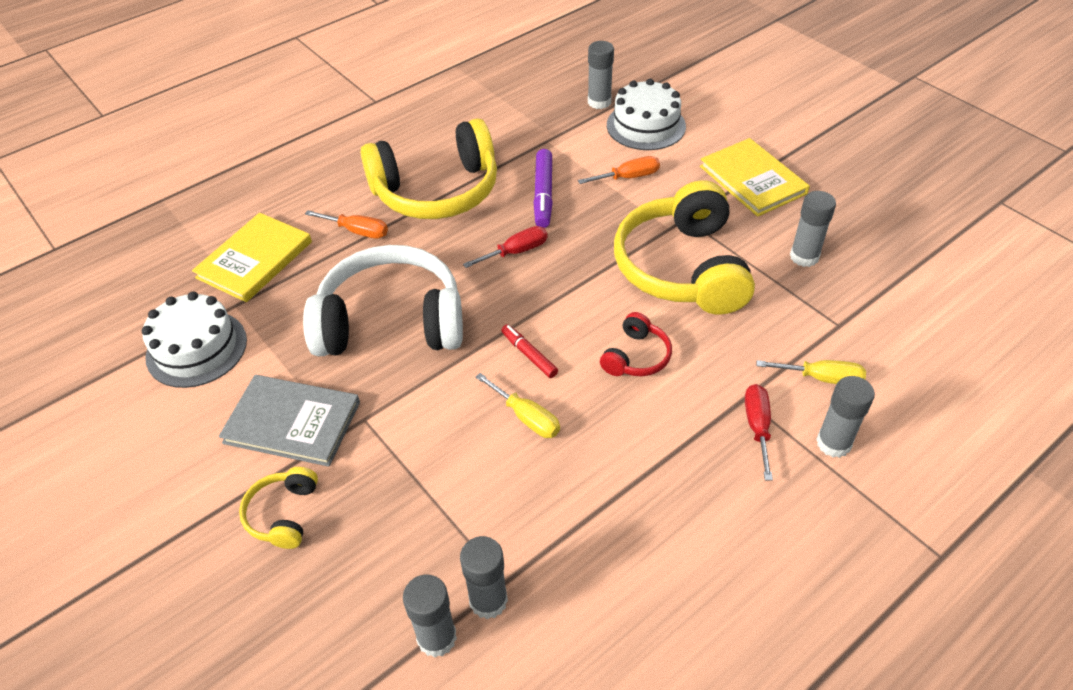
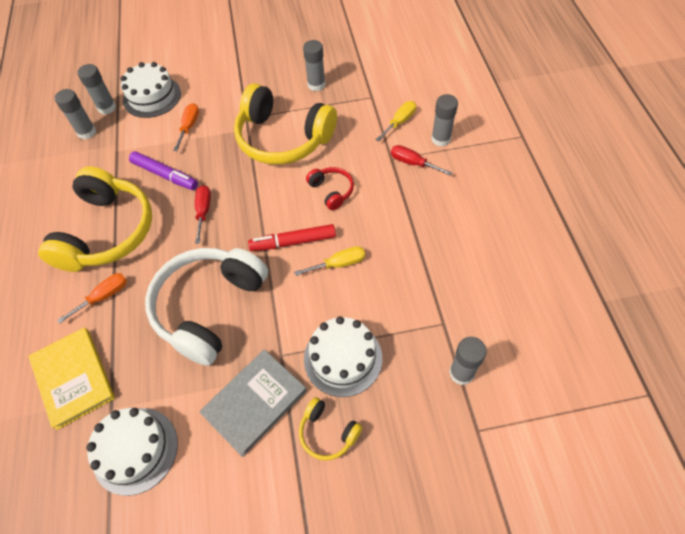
camera: 60 degrees left, 10 degrees up
(390, 484) = (343, 358): none -> white cake
(488, 600) = (451, 336): grey glue stick -> grey glue stick (87, 132)
(529, 355) = (293, 242): red marker -> red marker, size x1.60
(752, 180) = (242, 74): yellow book -> none

